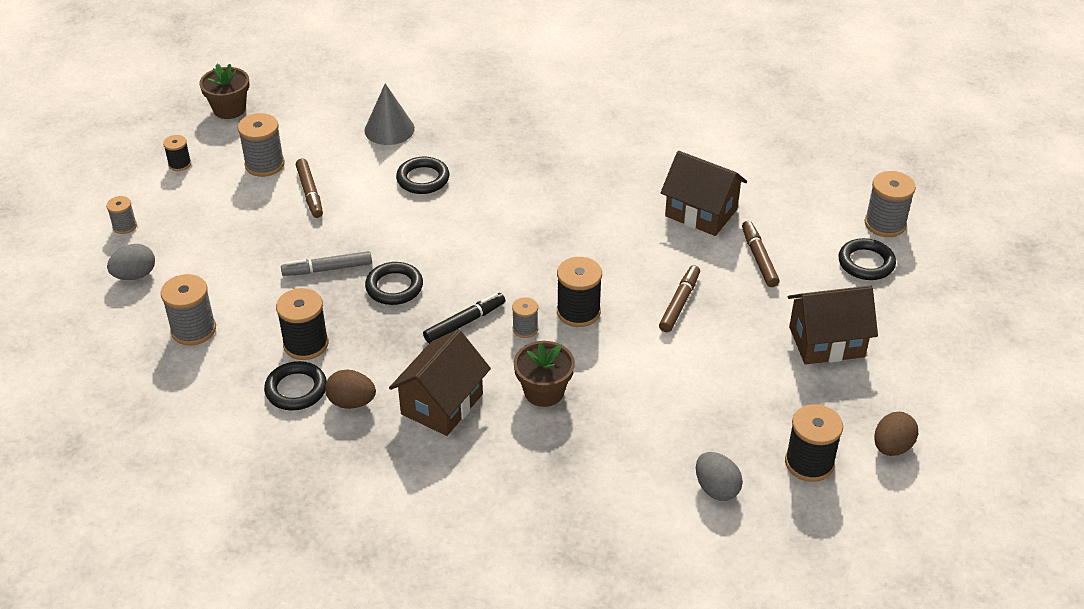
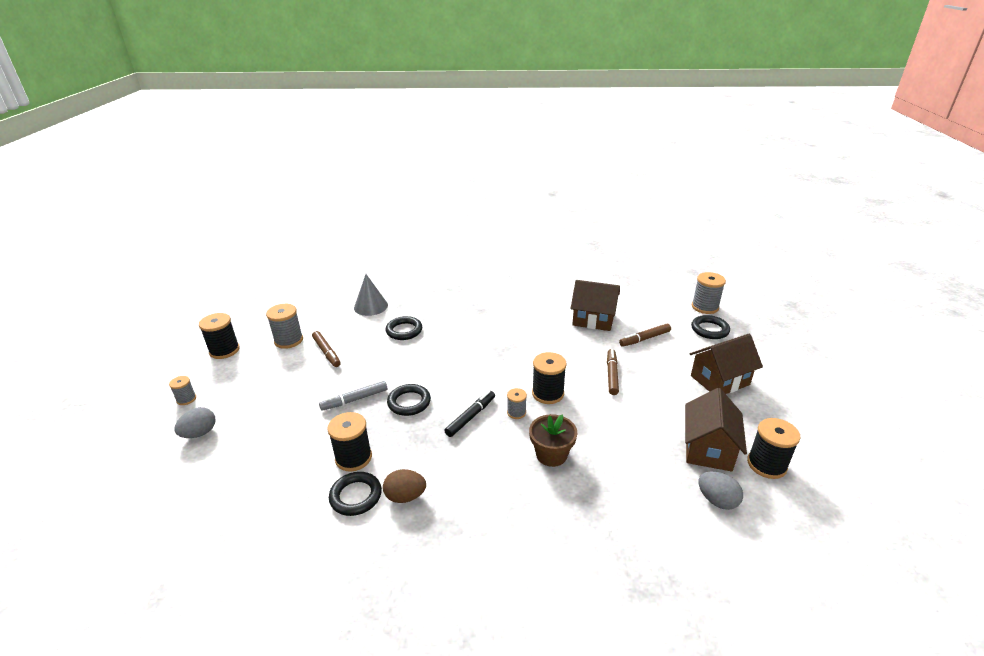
camera: 15 degrees left, 10 degrees down
(180, 164) = (224, 350): black spool -> black spool, size x1.74
(193, 330) = (257, 466): grey spool -> none
(229, 109) = (255, 312): brown flower pot -> none
(442, 404) = (478, 481): brown house -> brown house (708, 449)
(759, 258) = (644, 339): brown marker -> brown marker turned 90 degrees counterclockwise
(892, 447) = (811, 440): brown egg -> none

